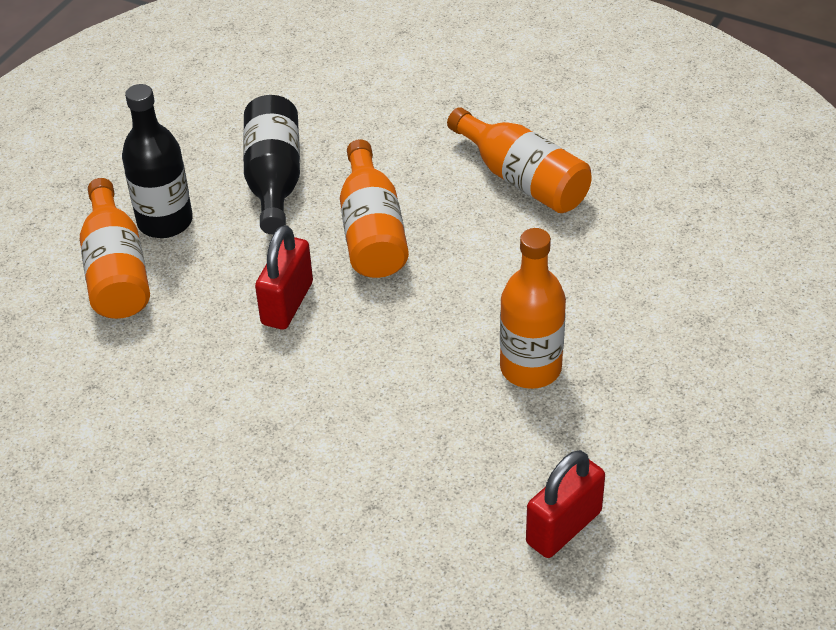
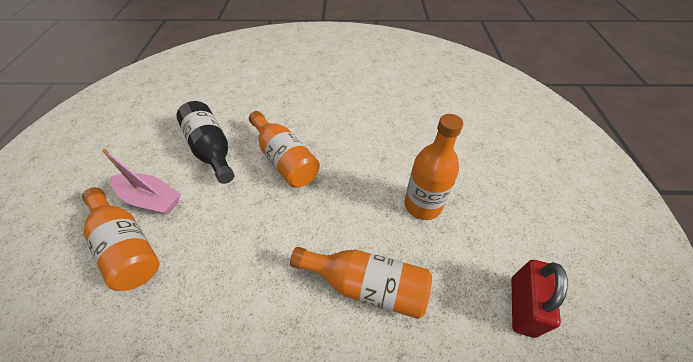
camera: 30 degrees left, 5 degrees up
(165, 221) = (151, 199): black bottle -> pink boat
(287, 303) = (258, 223): red padlock -> none
(522, 179) = (345, 107): orange bottle -> orange bottle (366, 285)

